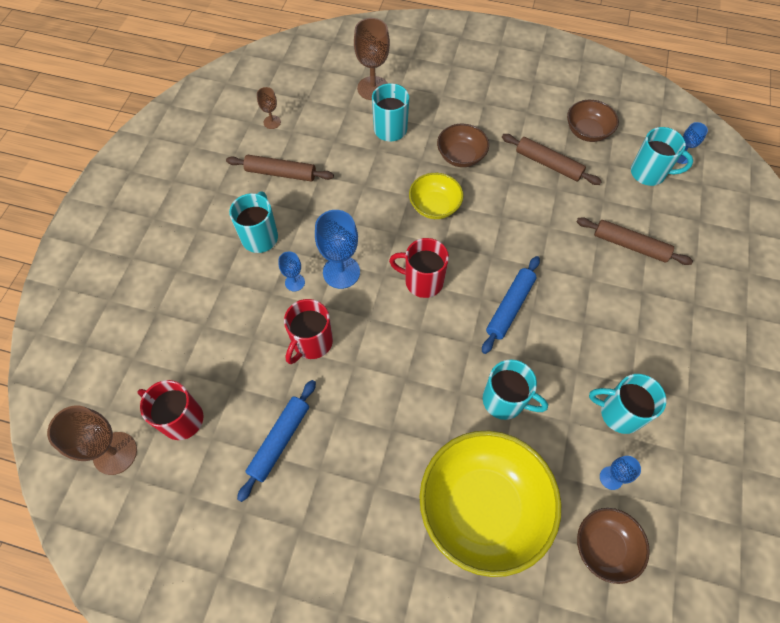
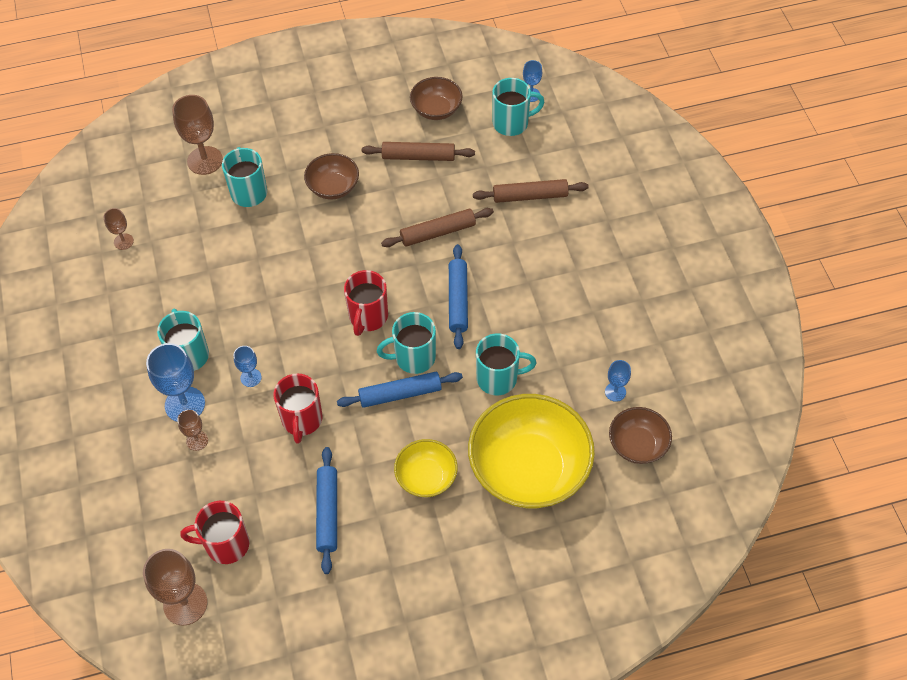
camera: 30 degrees left, 5 degrees down
(219, 313) = (197, 441): none -> brown goblet
(281, 173) = (167, 286): brown rolling pin -> brown rolling pin (438, 232)
(341, 272) = (288, 346): blue goblet -> blue goblet (185, 404)
(408, 365) = (400, 394): none -> blue rolling pin
(422, 281) = (368, 317): red mug -> red mug turned 60 degrees counterclockwise
(434, 206) = (337, 245): yellow bowl -> yellow bowl (426, 477)
(619, 413) = (595, 339): turquoise mug -> turquoise mug (413, 358)

